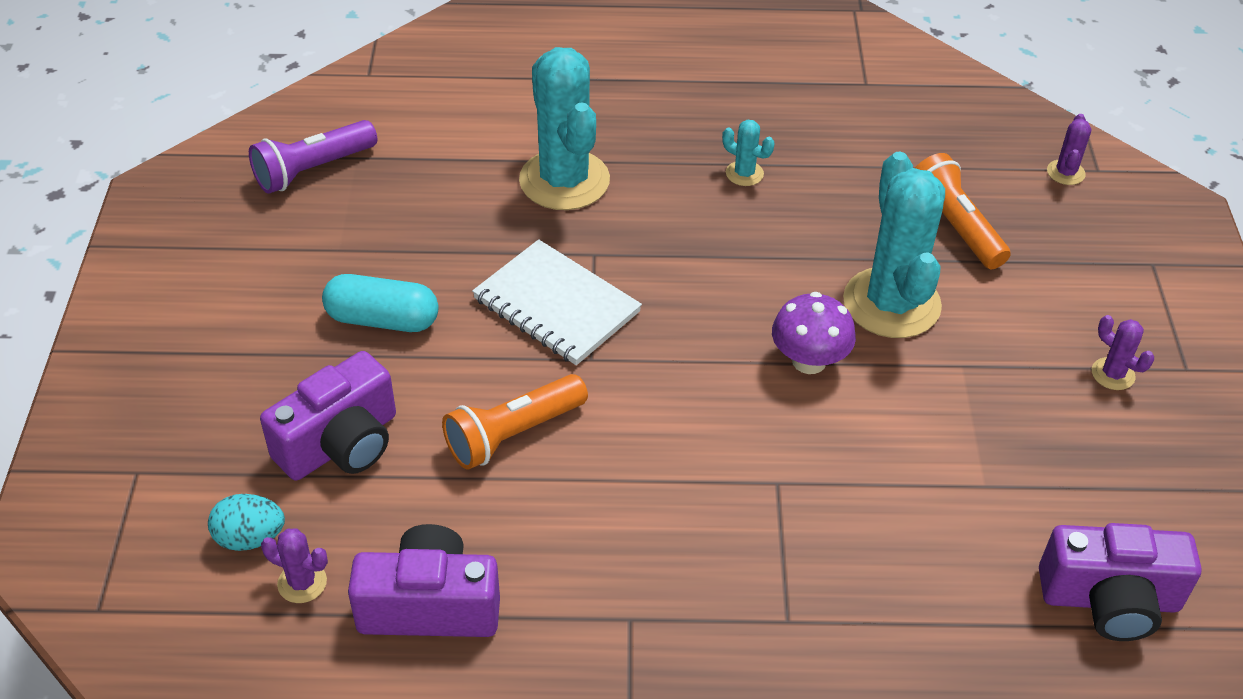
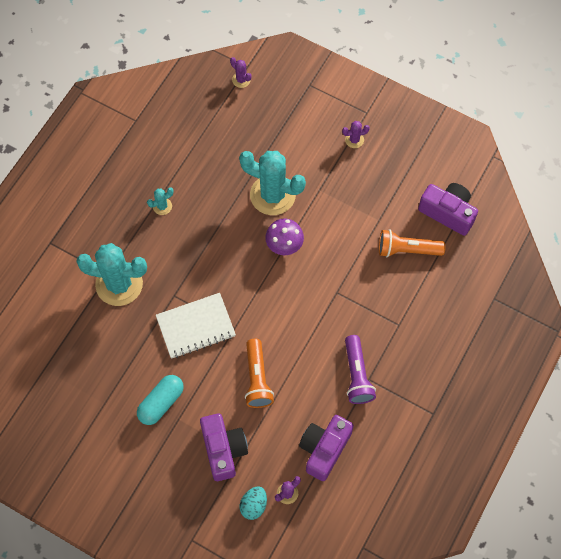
camera: 60 degrees left, 20 degrees up
(313, 170) = (41, 393): purple flashlight -> purple flashlight (357, 375)
(954, 226) = (245, 143): orange flashlight -> orange flashlight (407, 250)
(1109, 600) = (447, 212): purple camera -> purple camera turned 90 degrees counterclockwise

